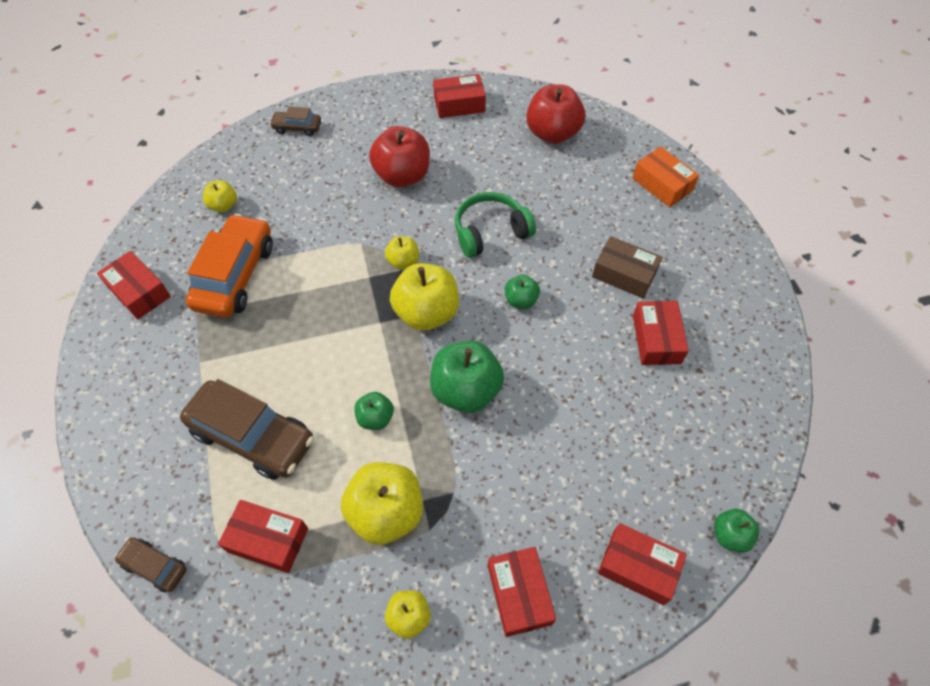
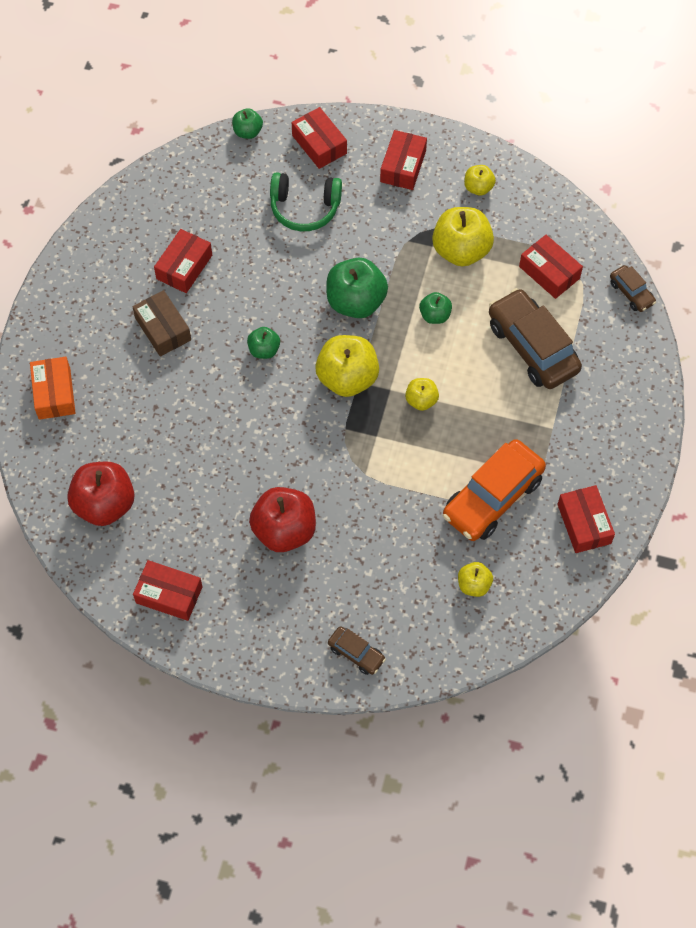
camera: 150 degrees left, 5 degrees up
(403, 261) = (338, 435): yellow apple -> yellow apple (421, 400)
(490, 232) = (244, 425): green headphones -> green headphones (304, 208)

